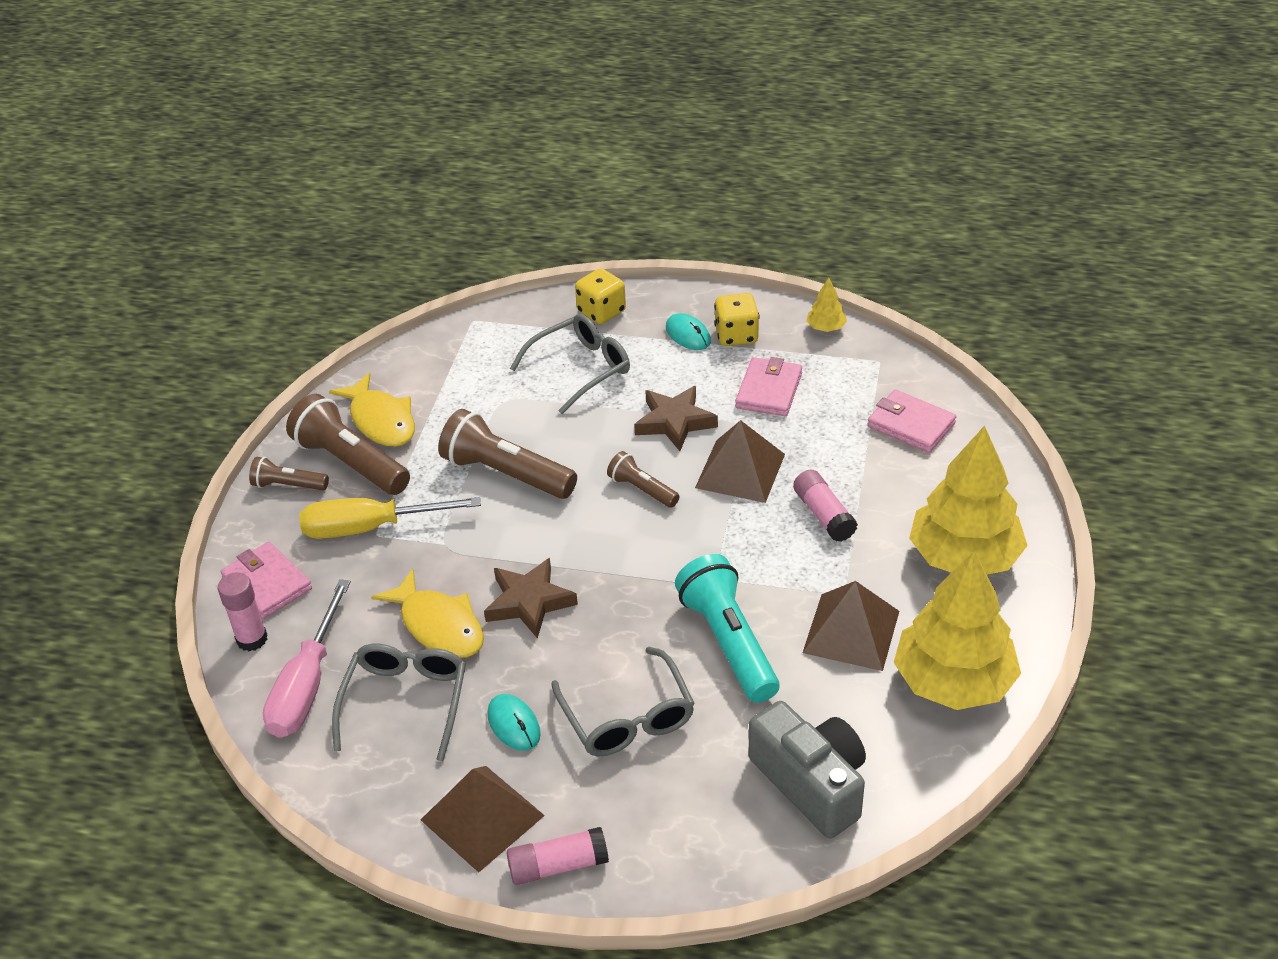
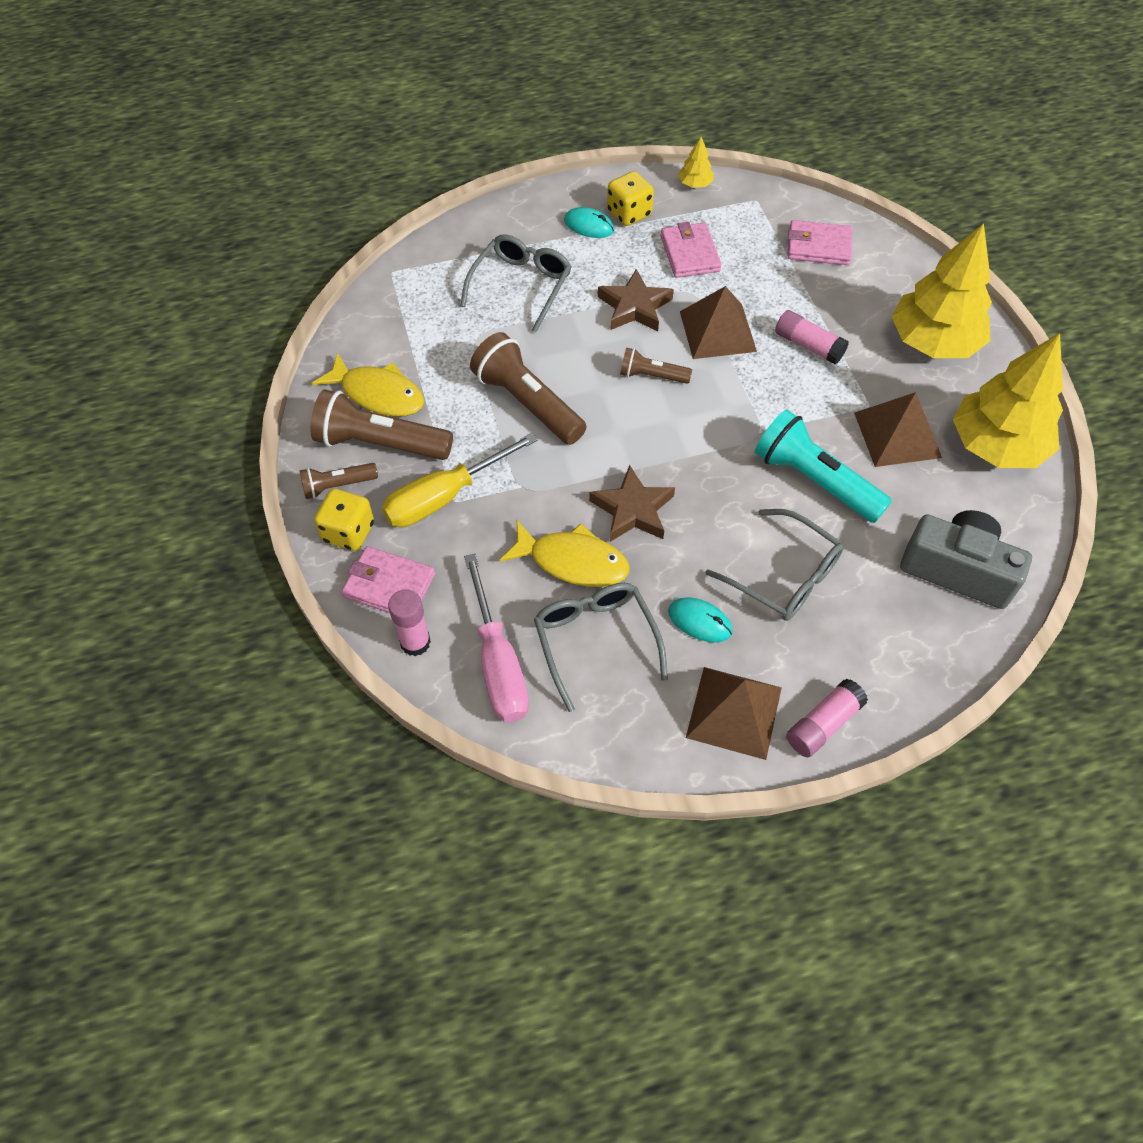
camera: 30 degrees left, 15 degrees up
(506, 473) = (527, 403): brown flashlight -> brown flashlight turned 45 degrees clockwise
(601, 312) = (500, 228): yellow dice -> yellow dice (348, 532)

